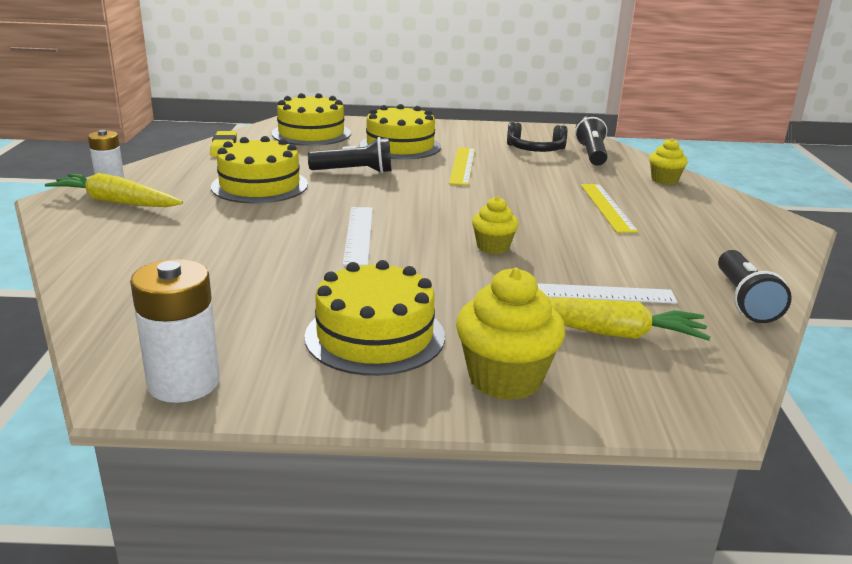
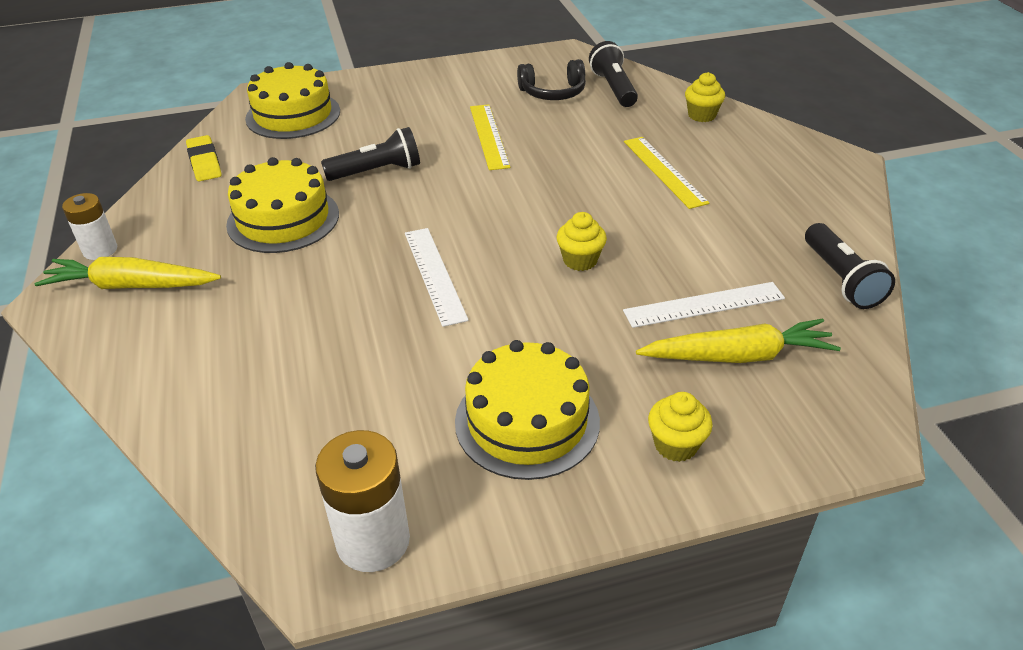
camera: 15 degrees left, 15 degrees up
(400, 146) = (405, 117): yellow cake -> none
(505, 379) = (675, 445): yellow cupcake -> yellow cupcake, size x0.60

